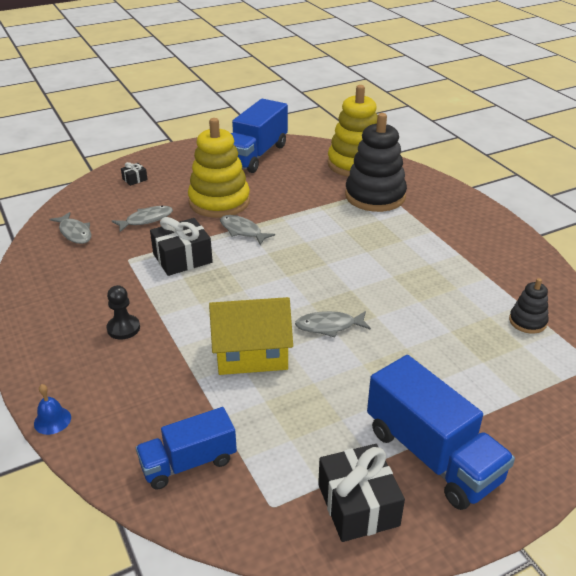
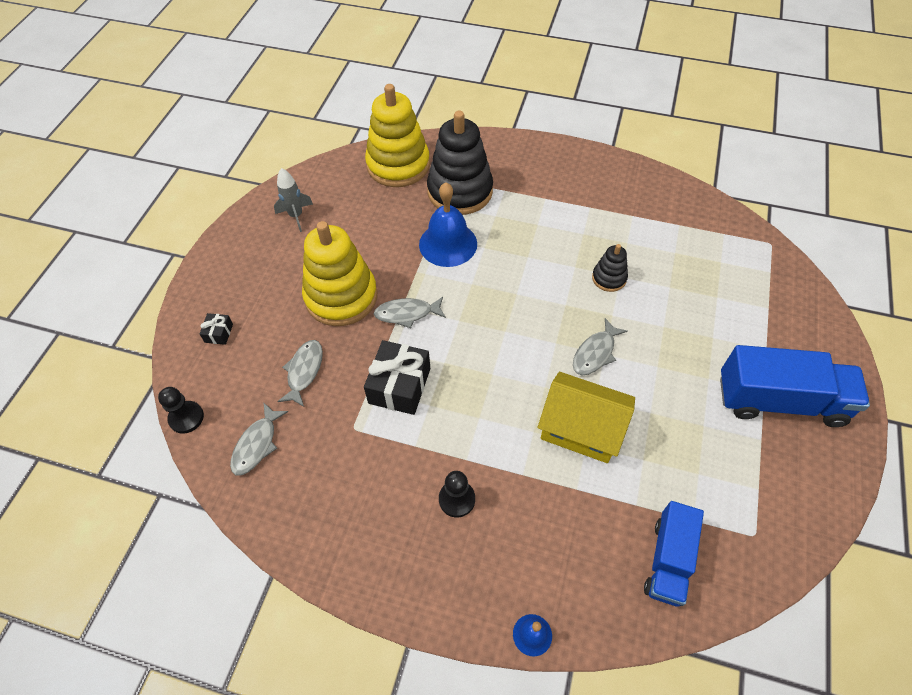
camera: 45 degrees left, 20 degrees up
(65, 201) = (186, 418): none -> black pawn
(74, 233) = (257, 444): grey fish -> grey fish turned 105 degrees clockwise
(251, 354) = (581, 429): yellow house -> yellow house turned 75 degrees clockwise
(255, 155) = (296, 216): blue truck -> grey rocket
(323, 215) = (448, 244): none -> blue bell
(358, 505) = (792, 480): black gift -> none
(527, 321) = (699, 238): black stacking toy -> black stacking toy (609, 278)

